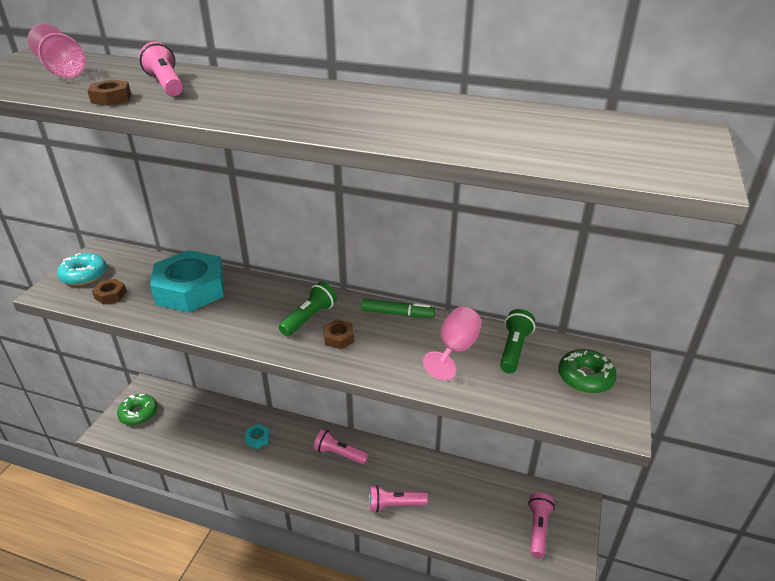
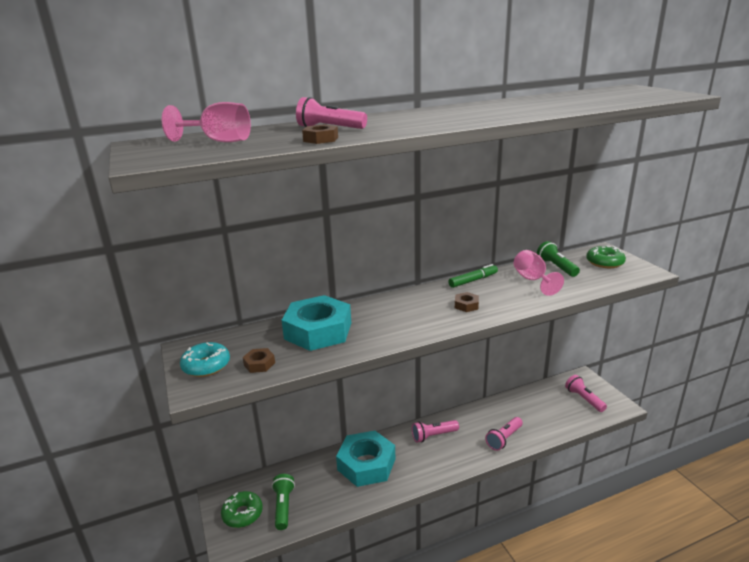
camera: 40 degrees left, 10 degrees down
(257, 438) = (366, 464): turquoise nut -> turquoise nut, size x2.47
(309, 318) = (430, 305): green flashlight -> green flashlight (283, 507)

